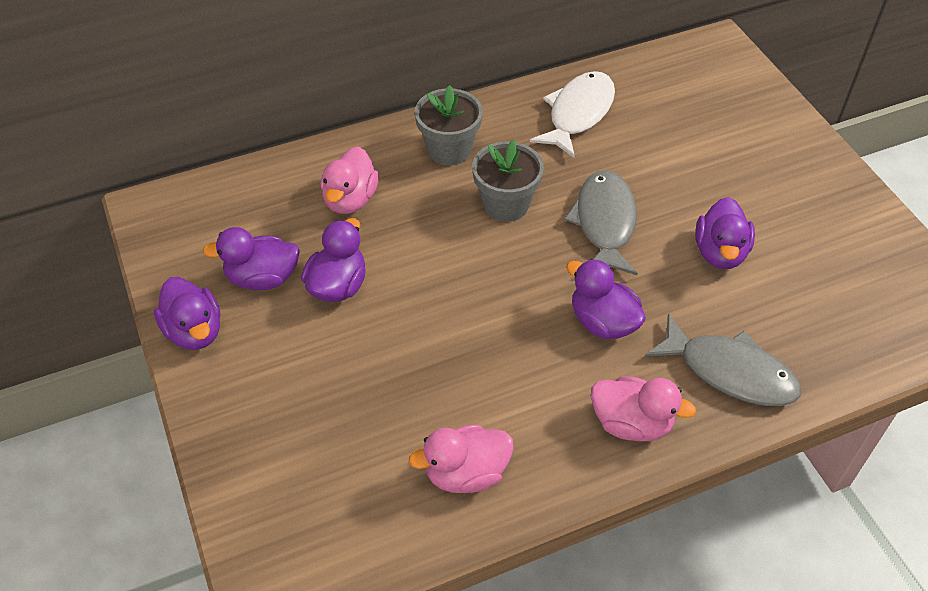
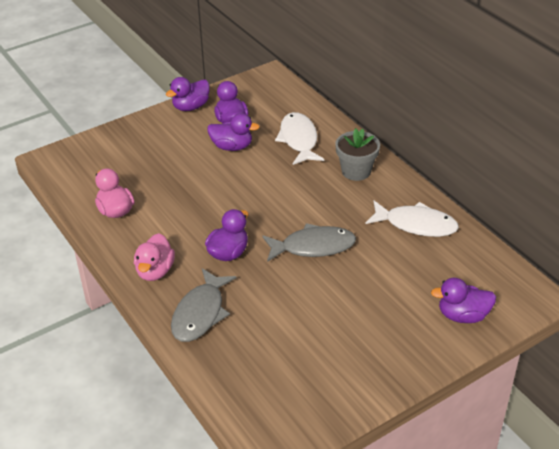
camera: 80 degrees right, 10 degrees down
(350, 200) = (299, 140): pink duck -> white fish
(506, 204) = (315, 201): grey flower pot -> none
(720, 253) = (302, 305): purple duck -> purple duck (462, 315)

